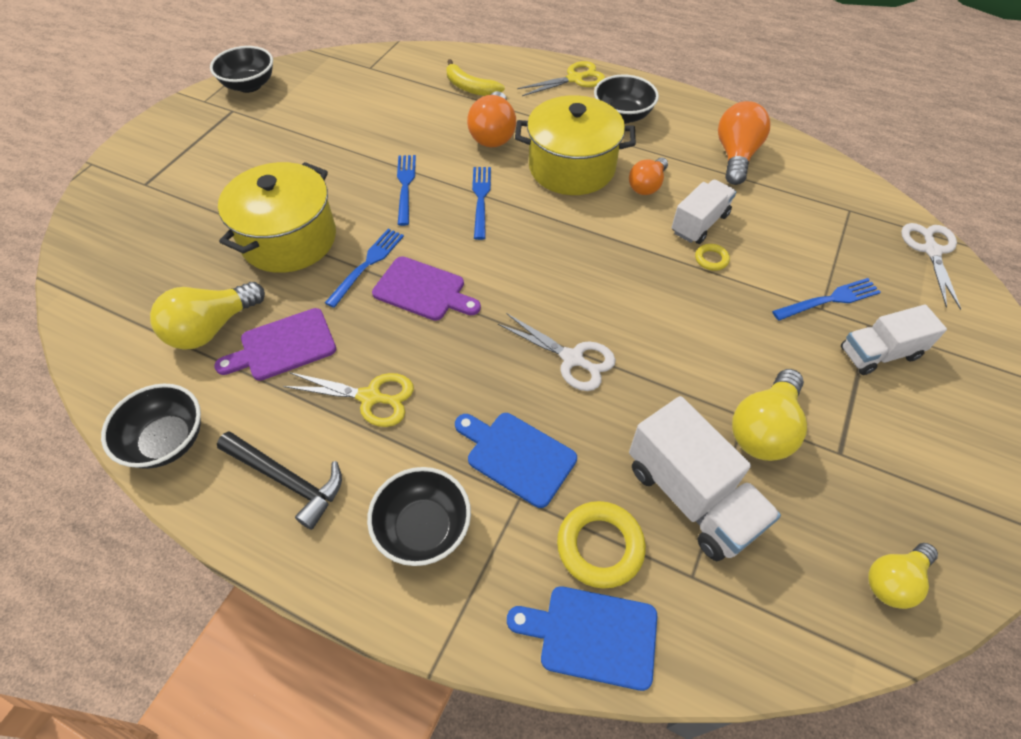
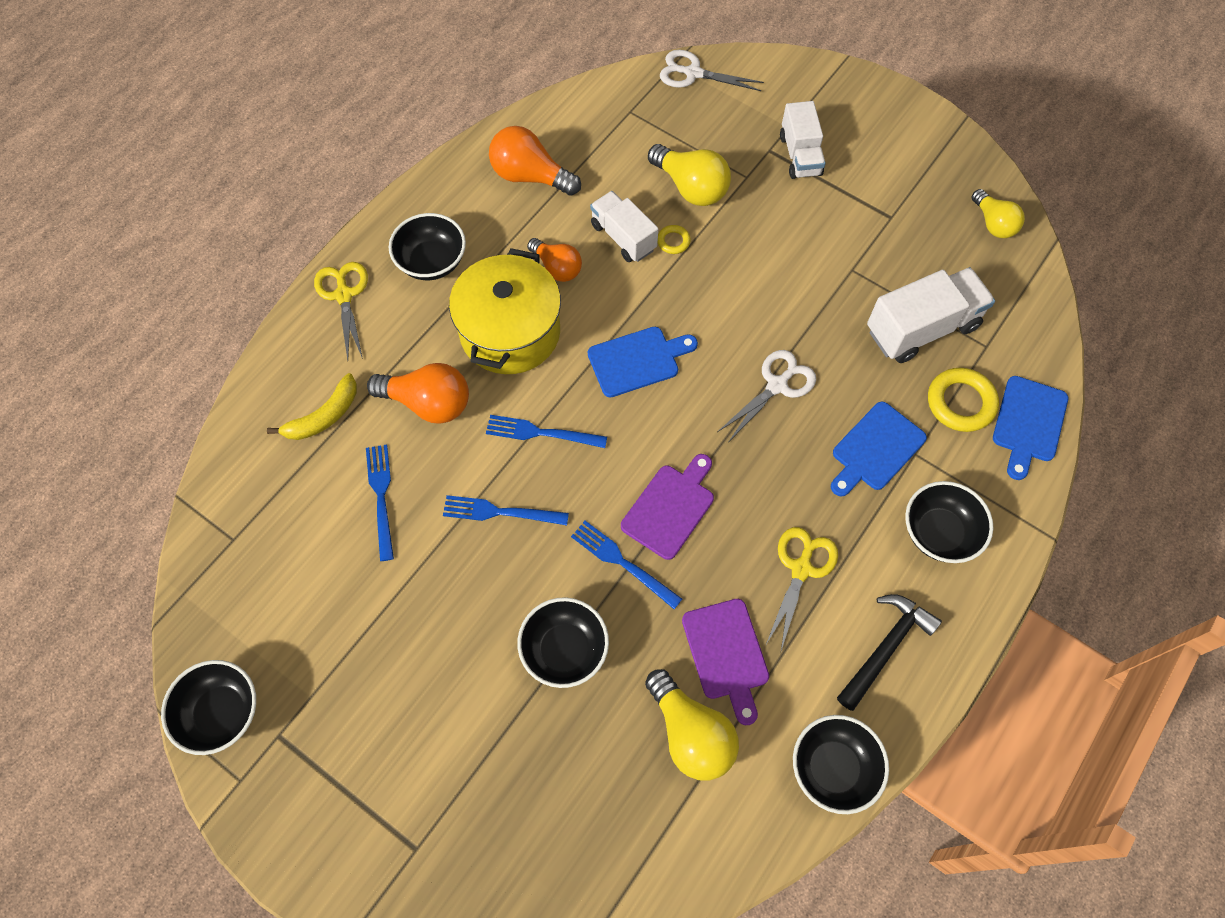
camera: 80 degrees left, 10 degrees up
(289, 239) = (564, 650): yellow pot -> black bowl
(569, 250) = (637, 360): none -> blue cutting board
(764, 429) = (865, 260): yellow light bulb -> yellow light bulb (690, 187)
(830, 299) = (737, 167): blue fork -> blue fork (381, 496)

